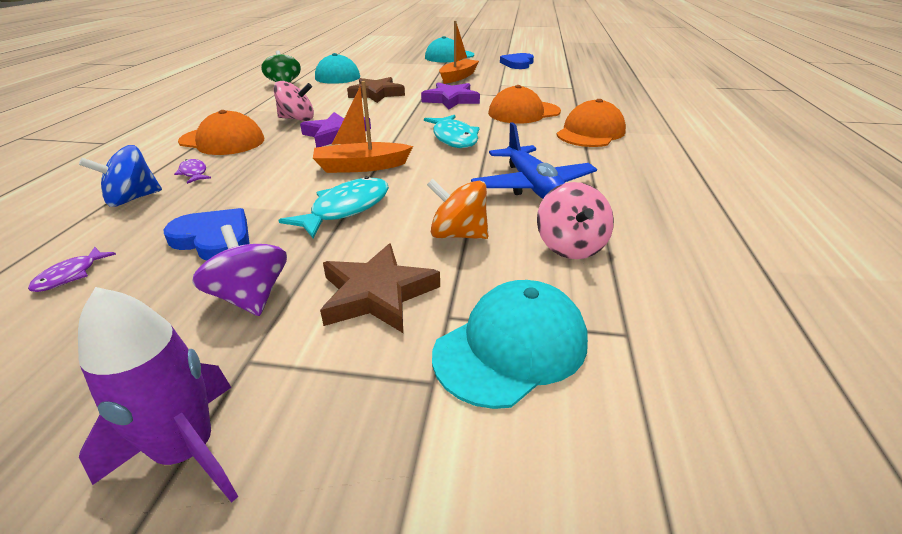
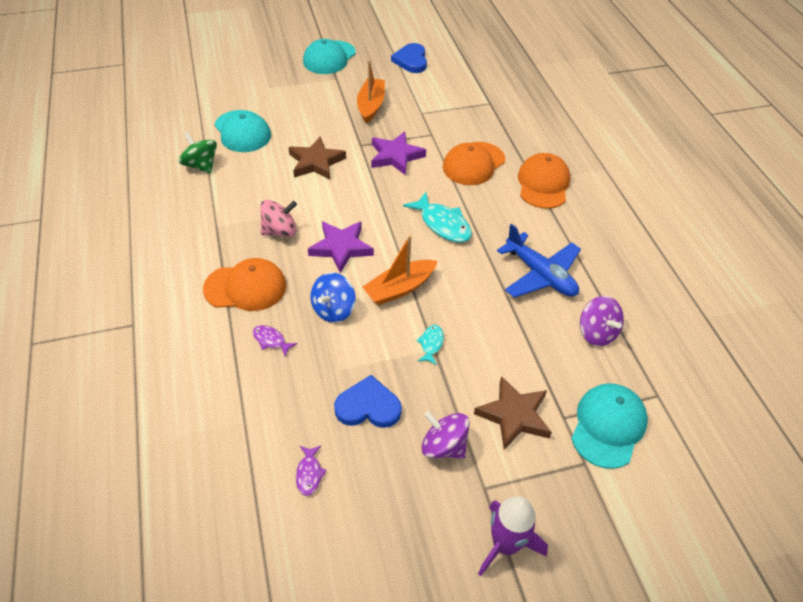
camera: 25 degrees left, 15 degrees up
(132, 199) = (258, 388): blue spinning top -> blue spinning top (333, 310)
(346, 209) = (431, 344): turquoise fish -> turquoise fish, size x0.52
(458, 234) = (524, 345): orange spinning top -> none
(570, 246) = (596, 333): pink spinning top -> purple spinning top

